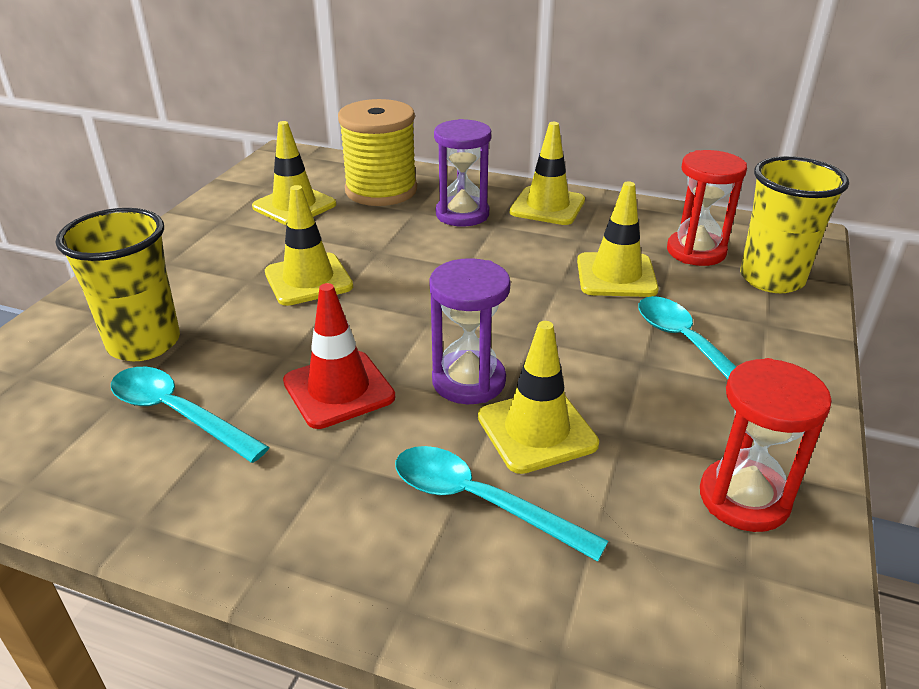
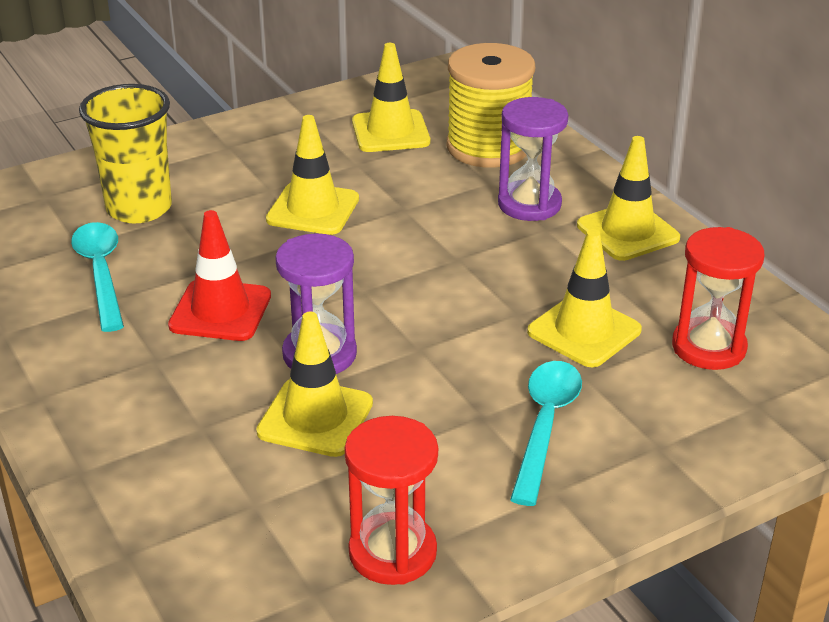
camera: 40 degrees right, 0 degrees up
(480, 502) = (207, 440): turquoise spoon -> none
(771, 279) = (742, 412): yellow cup -> none

